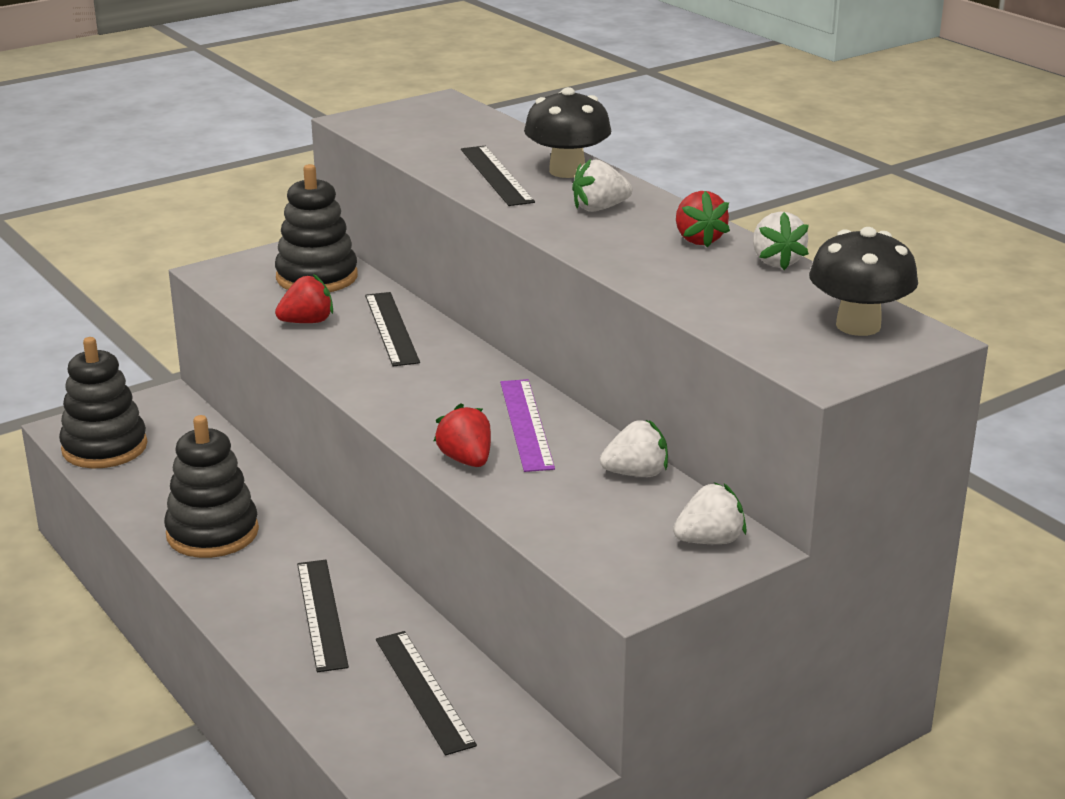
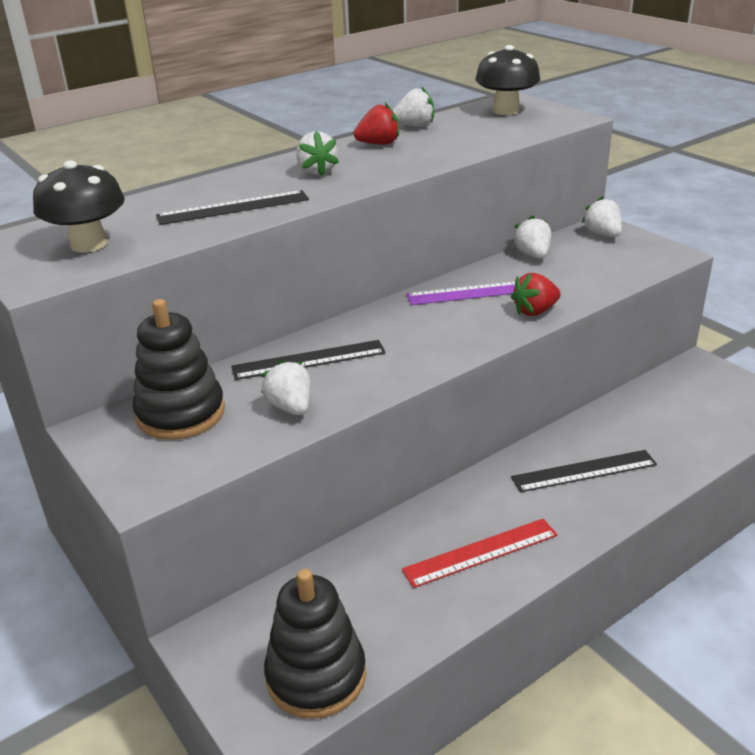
camera: 90 degrees left, 5 degrees up
(212, 533) = (481, 552): black stacking toy -> red ruler
(307, 322) = (290, 407): red strawberry -> white strawberry
(424, 691) = (654, 416): black ruler -> none
(567, 171) = (230, 184): black mushroom -> black mushroom (89, 244)

